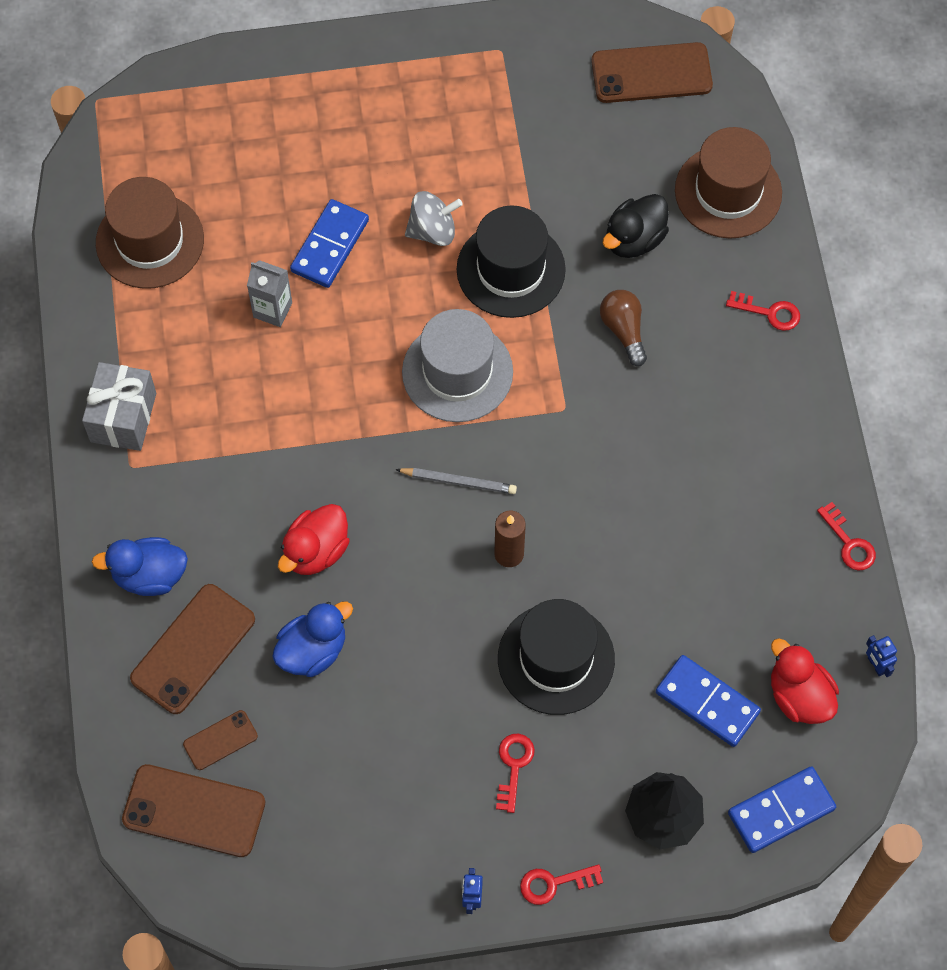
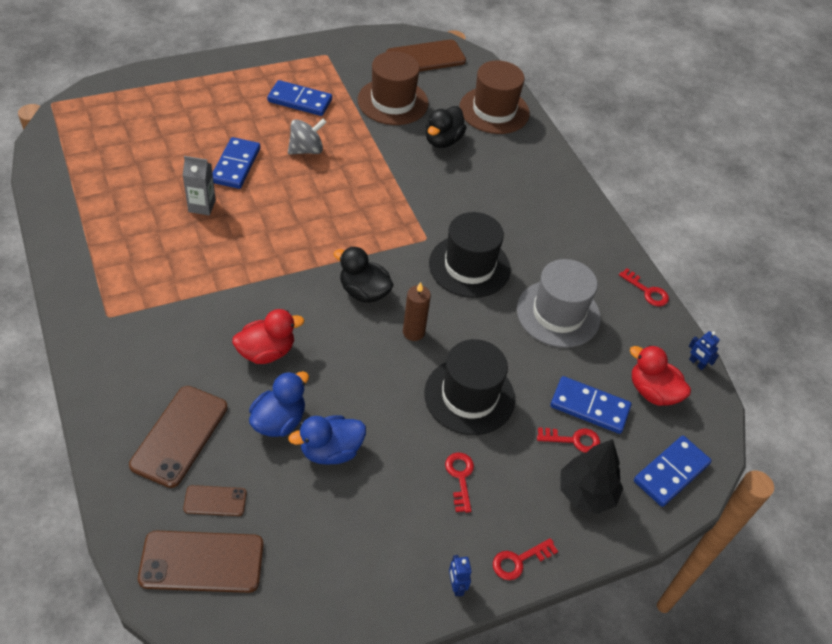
camera: 20 degrees left, 15 degrees down
(123, 417) = (97, 285): grey gift -> none
(149, 575) = (134, 389): blue duck -> blue duck (330, 451)
(150, 241) = (102, 176): brown hat -> brown hat (393, 102)
(220, 740) = (215, 501): brown phone -> brown phone turned 45 degrees clockwise
(316, 551) = (266, 352): red duck -> red duck turned 135 degrees counterclockwise
(442, 138) = (299, 101): none -> blue domino
(457, 372) = (345, 226): grey hat -> grey hat (558, 313)
(459, 481) = (364, 292): grey pencil -> black duck
(511, 269) = (365, 165): black hat -> black hat (469, 266)
(624, 330) = (452, 190): brown light bulb -> none
(769, 312) = (543, 169): red key -> red key (573, 440)

